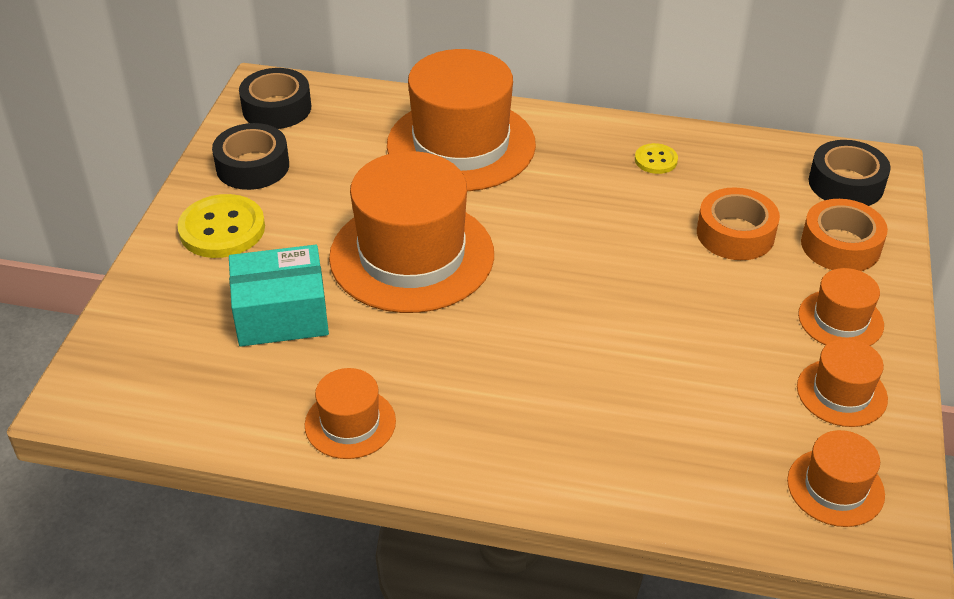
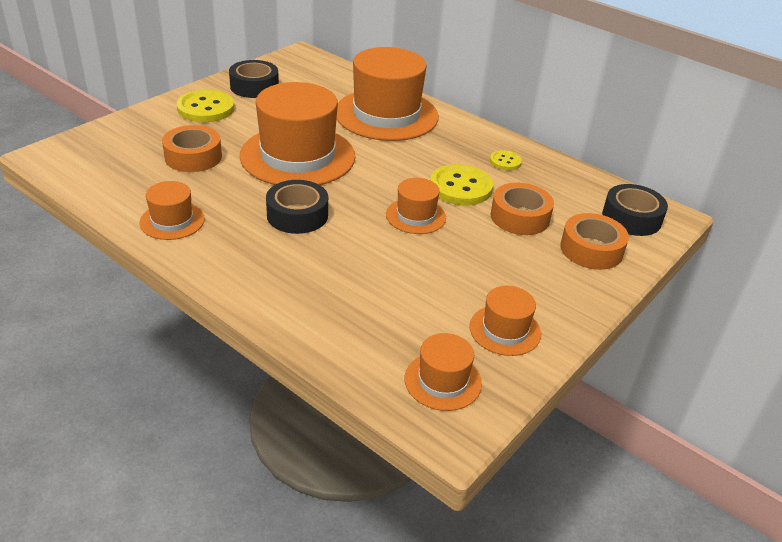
camera: 25 degrees right, 5 degrees down
(276, 108) = (297, 65): black tape -> black tape (297, 215)
(281, 314) = (193, 157): turquoise box -> orange tape
(639, 219) = (460, 187): none -> yellow button
(840, 320) = (547, 290): orange hat -> orange hat (416, 216)

